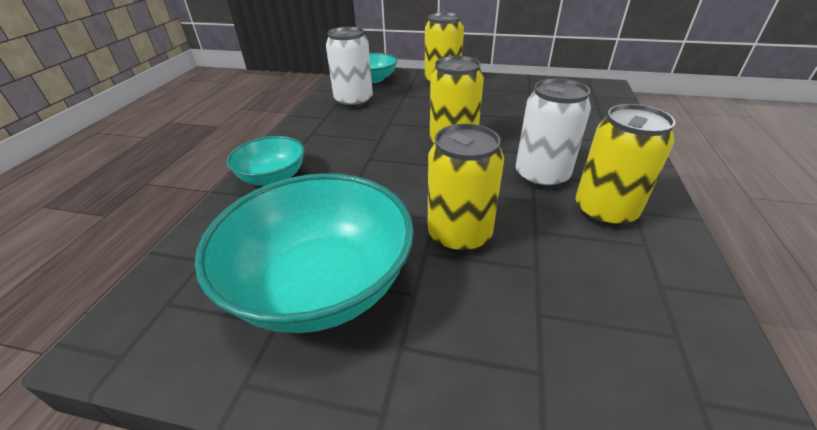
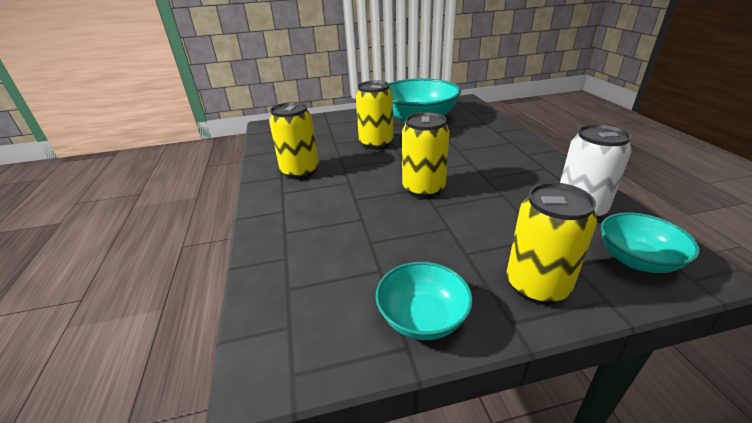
camera: 155 degrees right, 5 degrees down
(273, 178) = (507, 139): turquoise bowl -> turquoise bowl (422, 318)
(541, 177) = (342, 182): white can -> none

